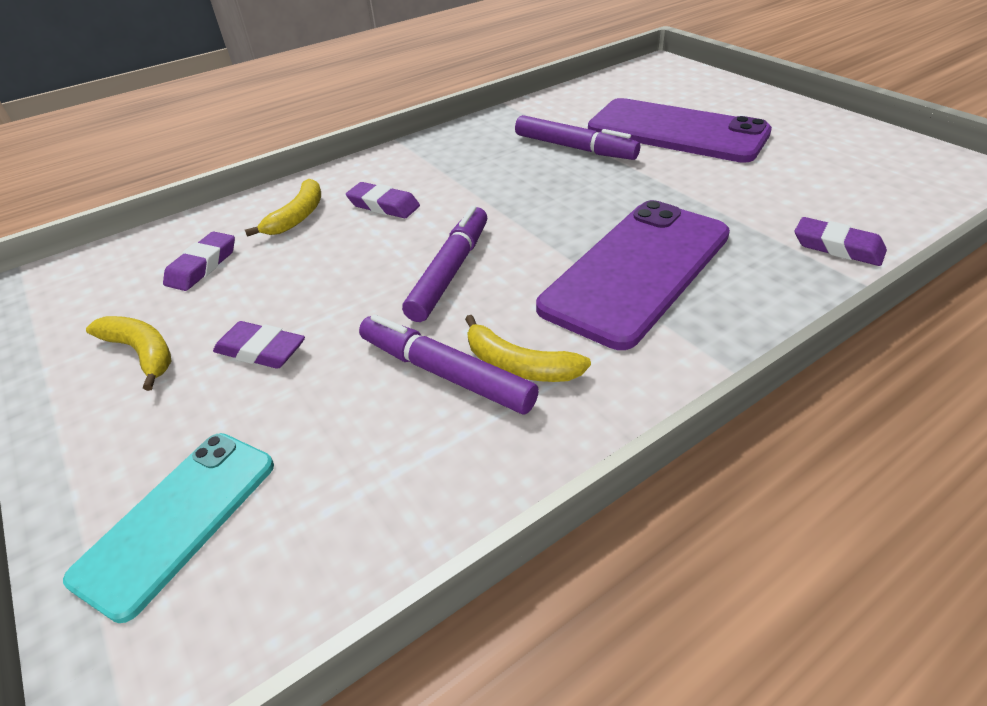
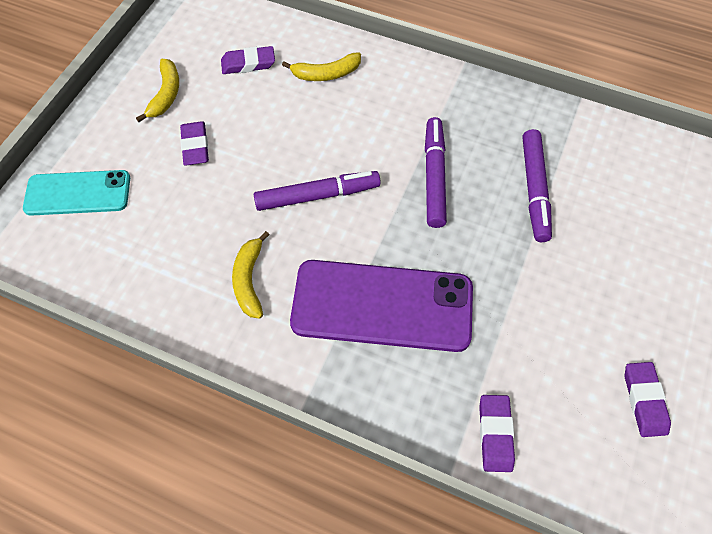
camera: 55 degrees right, 20 degrees up
(383, 205) = (369, 113): purple eraser -> purple eraser (644, 400)
(445, 373) = (223, 246): purple marker -> purple marker (434, 176)
(676, 131) = (619, 254): purple phone -> none

